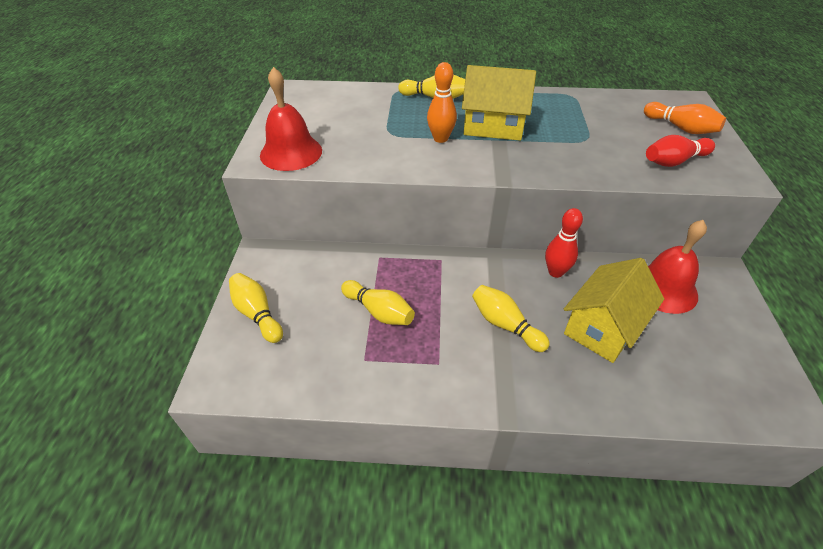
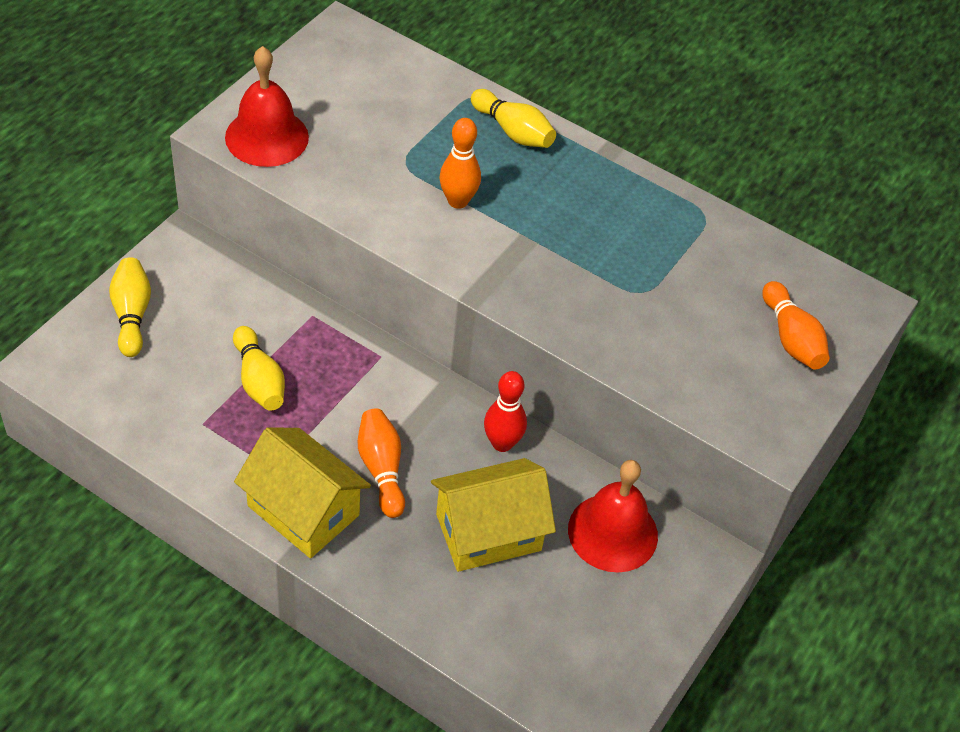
camera: 25 degrees right, 5 degrees up
(493, 126) = (543, 214): yellow house -> yellow house (303, 510)
(505, 325) = (381, 469): yellow bowling pin -> orange bowling pin
(674, 161) = (715, 378): red bowling pin -> none

